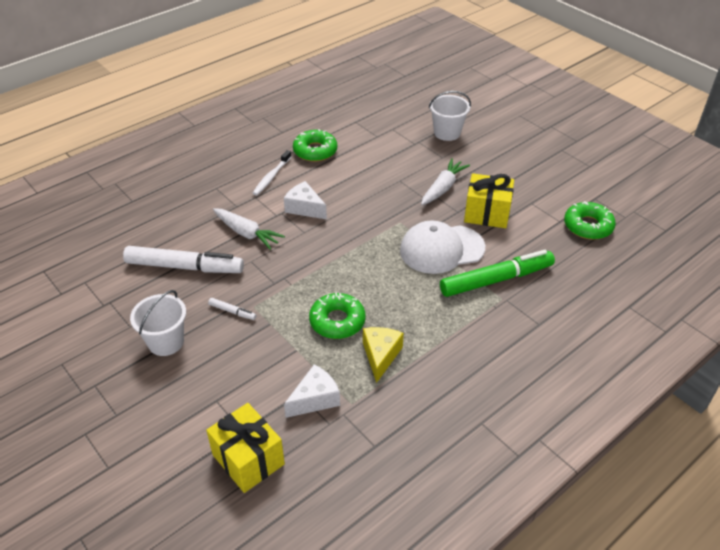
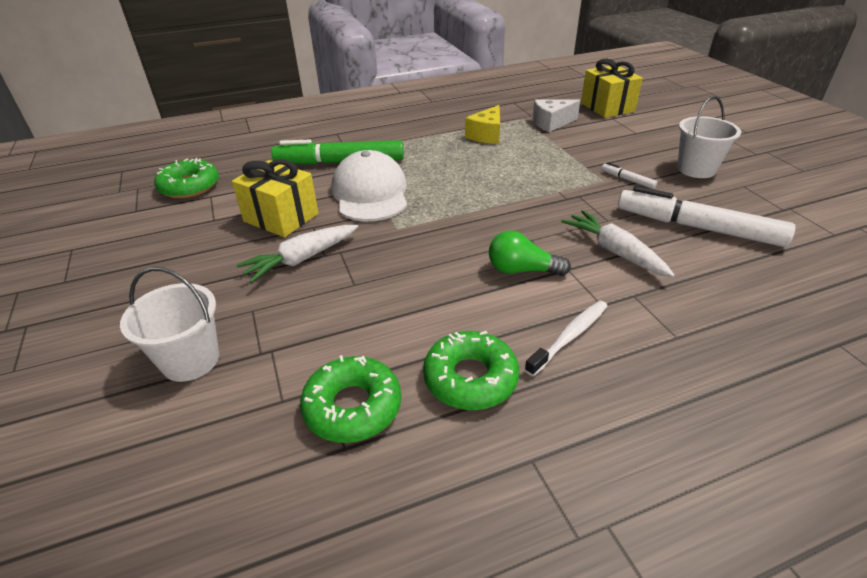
camera: 160 degrees left, 5 degrees down
(304, 208) = (522, 270): white cheese -> green light bulb
(337, 321) = (517, 158): green donut -> green donut (352, 407)
(441, 249) = (370, 193): white cap -> white cap turned 105 degrees counterclockwise

